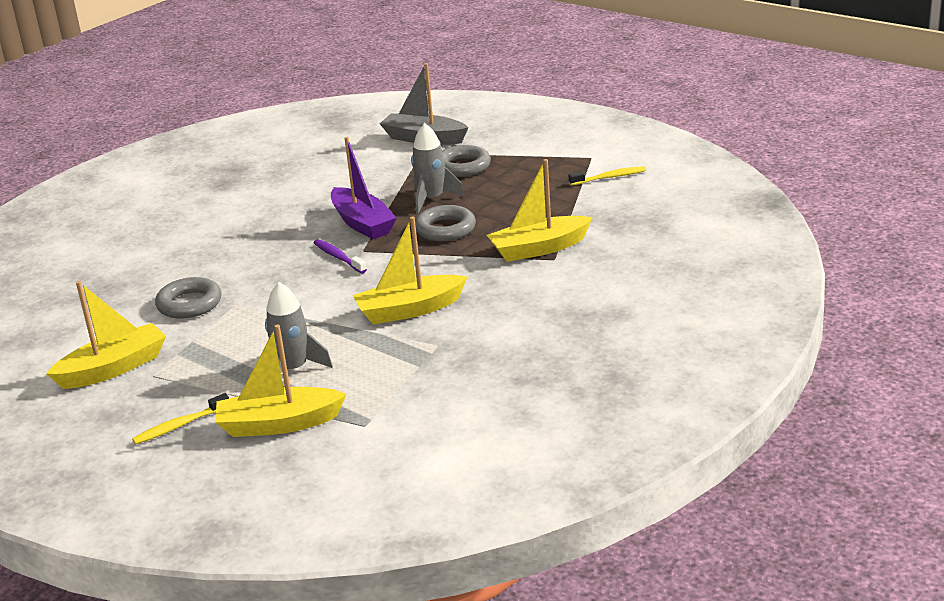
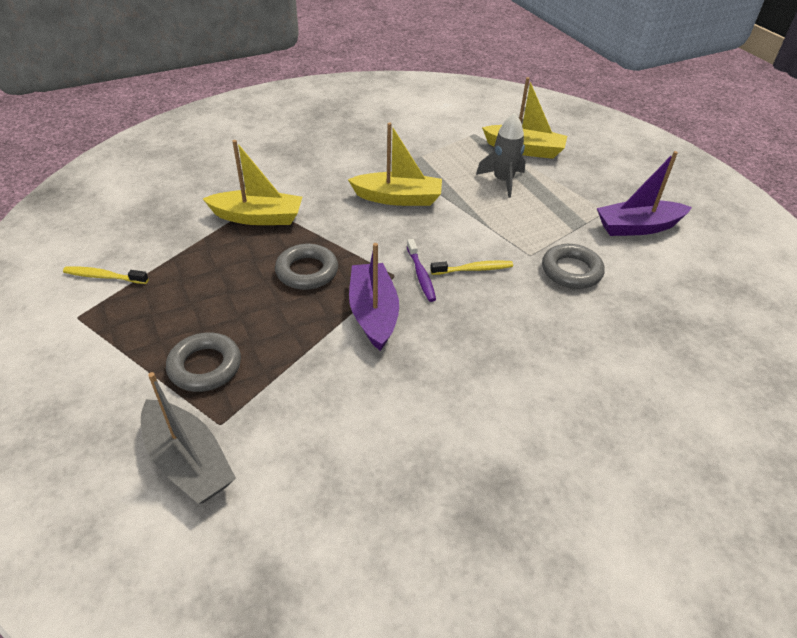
camera: 160 degrees left, 15 degrees up
(113, 368) = (638, 227): yellow boat -> purple boat
(179, 426) = (588, 168): yellow toothbrush -> yellow toothbrush (474, 269)
(432, 199) = (283, 321): grey rocket -> none

